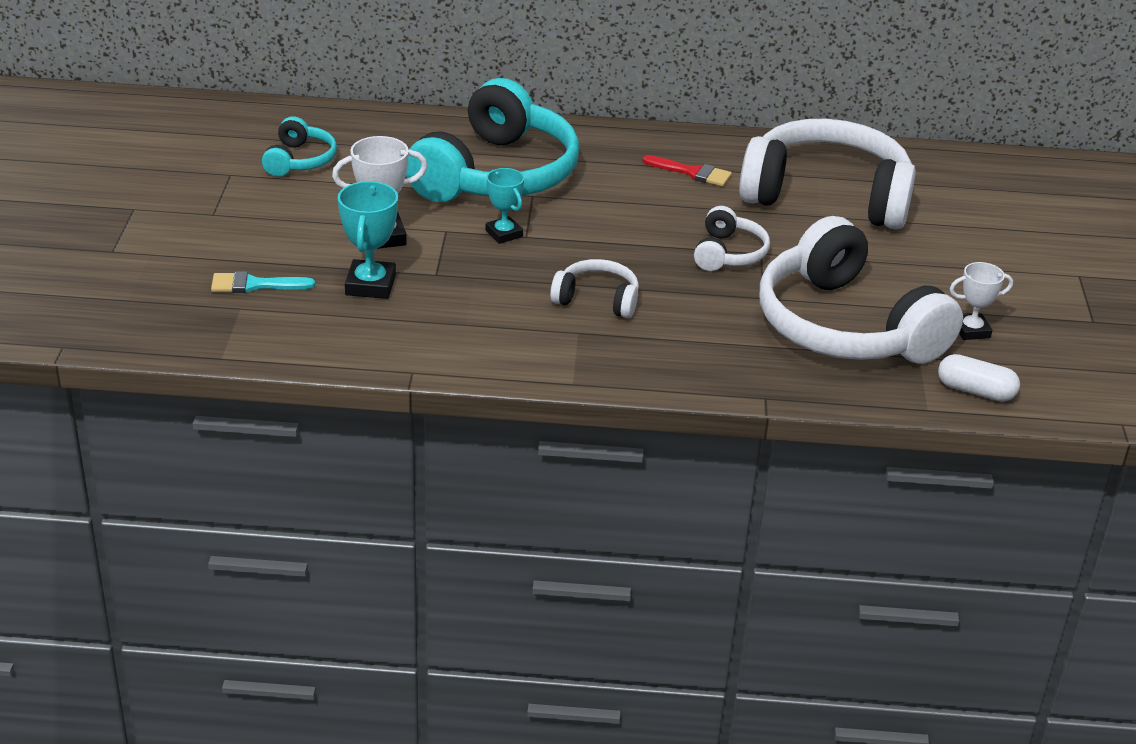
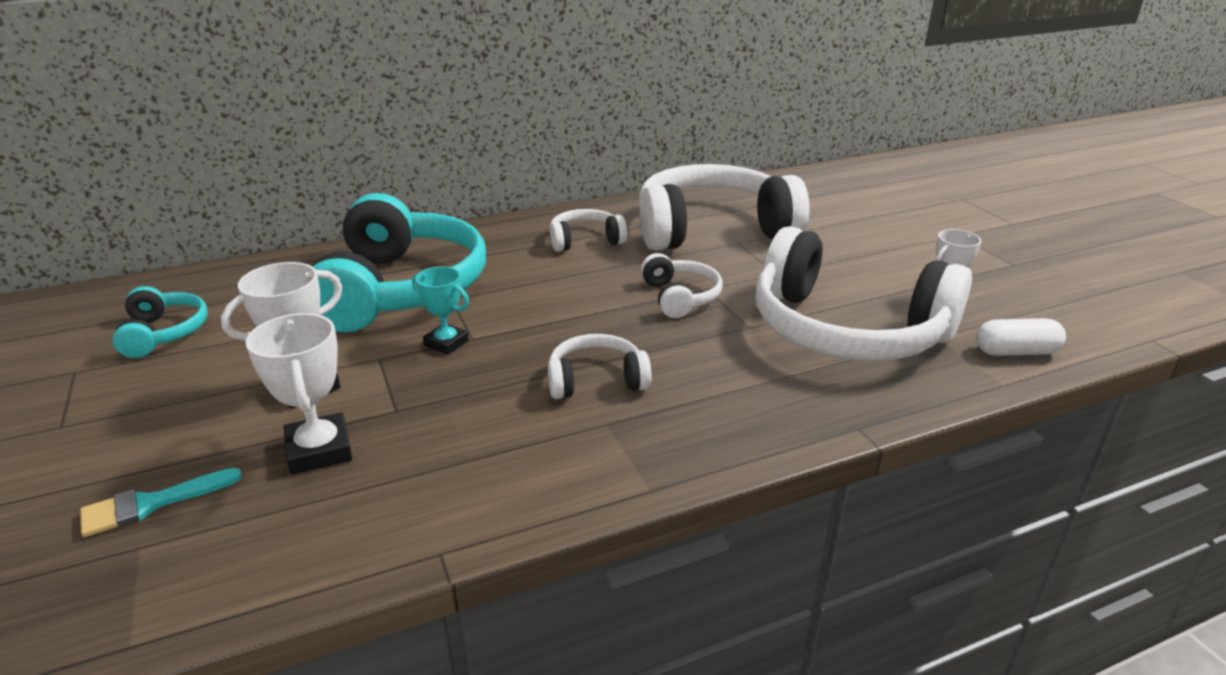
camera: 25 degrees left, 5 degrees down
(370, 285) = (319, 450): turquoise trophy -> white trophy
(692, 173) = (585, 241): red brush -> white headphones

